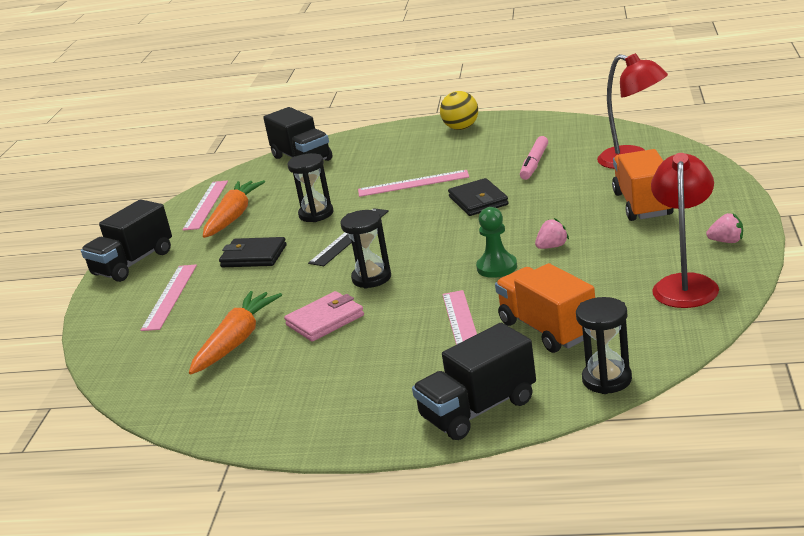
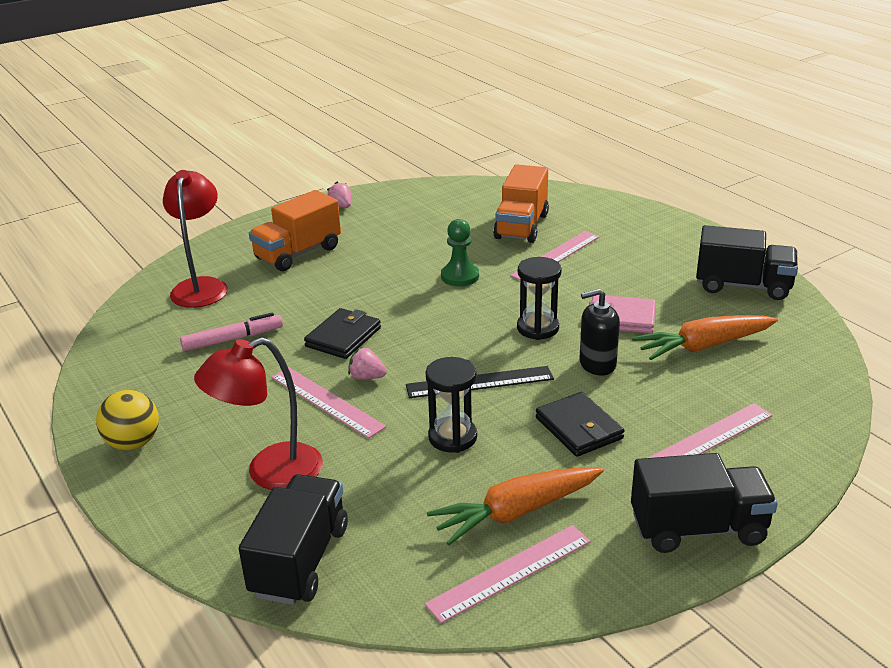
camera: 135 degrees left, 5 degrees up
(294, 286) = (597, 364): none -> black soap dispenser
(478, 410) = (630, 216): black truck -> black truck (743, 286)
(552, 247) = (404, 266): pink strawberry -> pink strawberry (367, 377)
(607, 379) = (551, 192): black hourglass -> none
(685, 284) = (415, 202): red lamp -> red lamp (270, 472)

